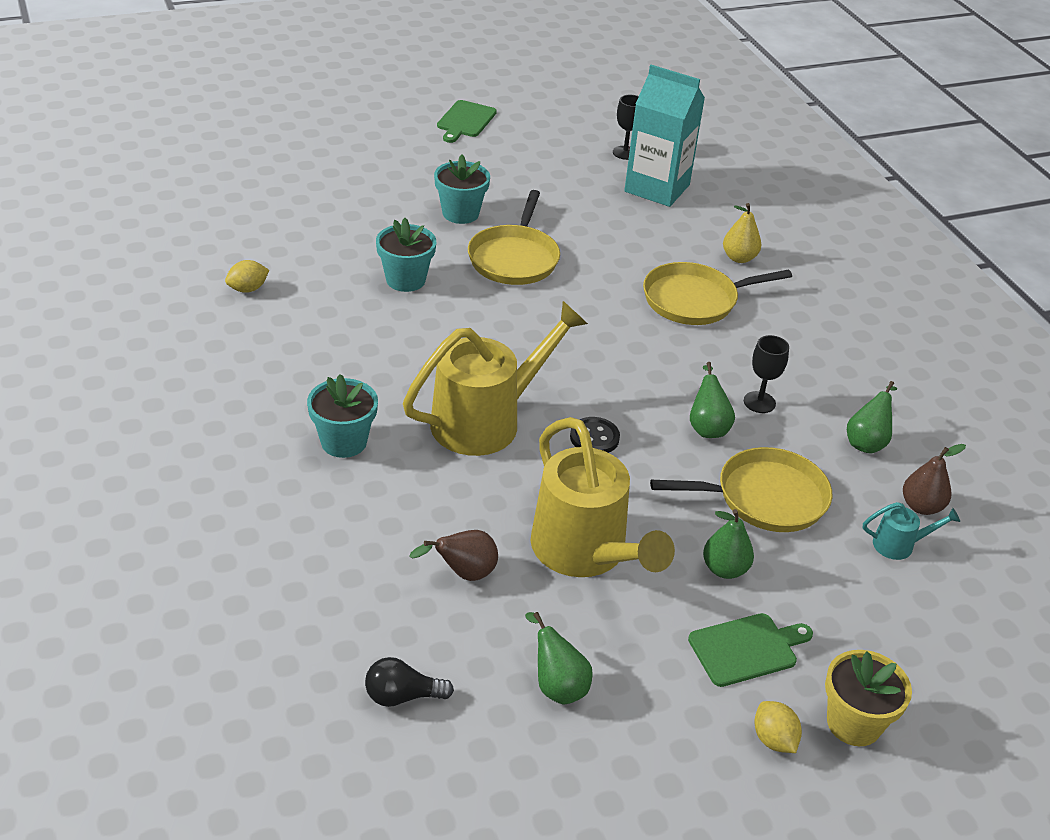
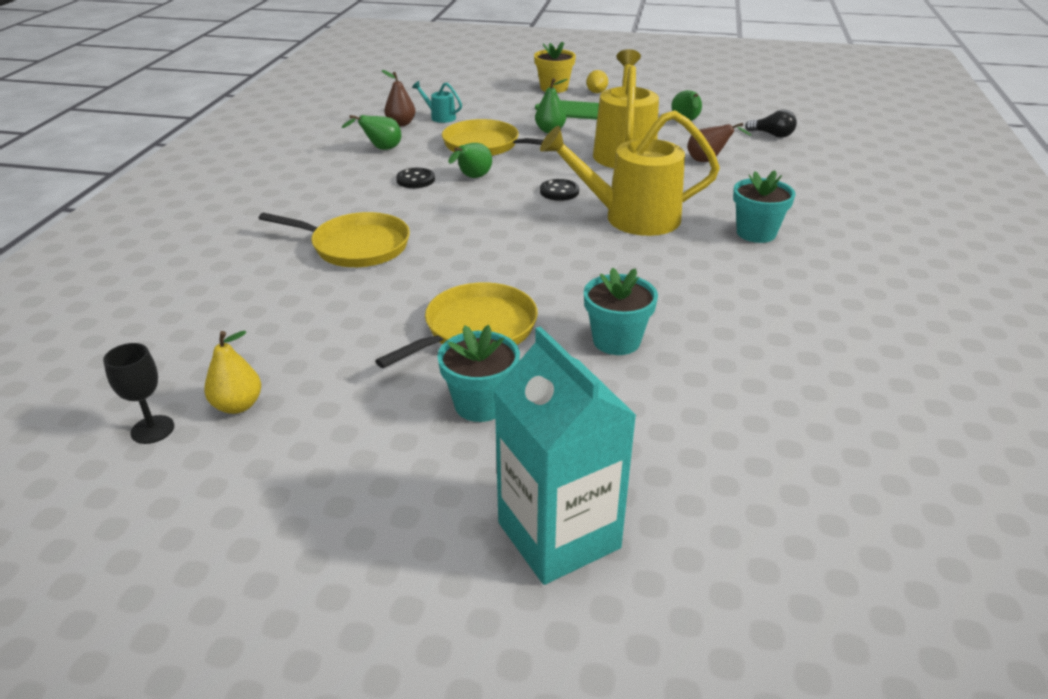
camera: 145 degrees left, 5 degrees down
(248, 289) = (809, 382): yellow lemon -> none
(465, 121) = (289, 595): green cutting board -> none
(657, 188) = (203, 363): turquoise carton -> turquoise carton (558, 535)
(739, 258) = (256, 266): yellow pear -> yellow pear (238, 405)
(759, 402) = (415, 180): black goblet -> black button

